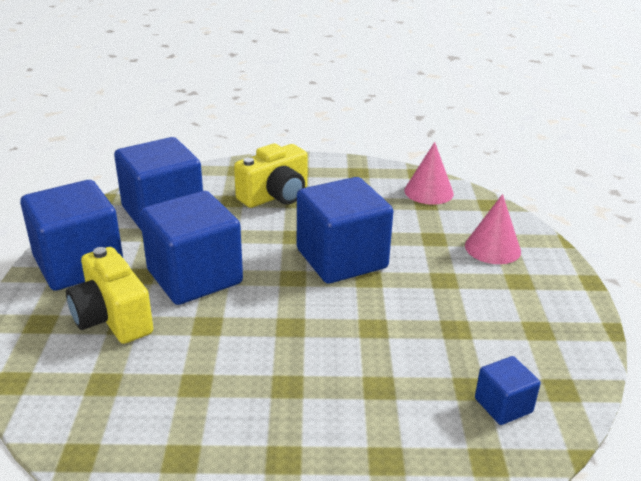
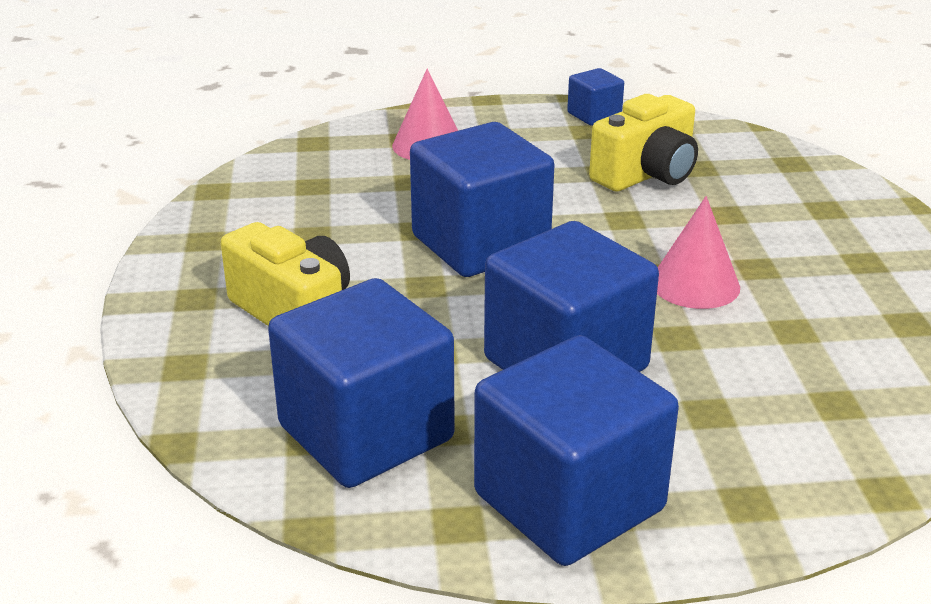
camera: 95 degrees left, 0 degrees up
(112, 318) = (700, 426): yellow camera -> yellow camera (646, 174)
(428, 192) = (277, 182): pink cone -> pink cone (695, 284)
(503, 405) = (715, 153): blue cube -> blue cube (594, 115)

